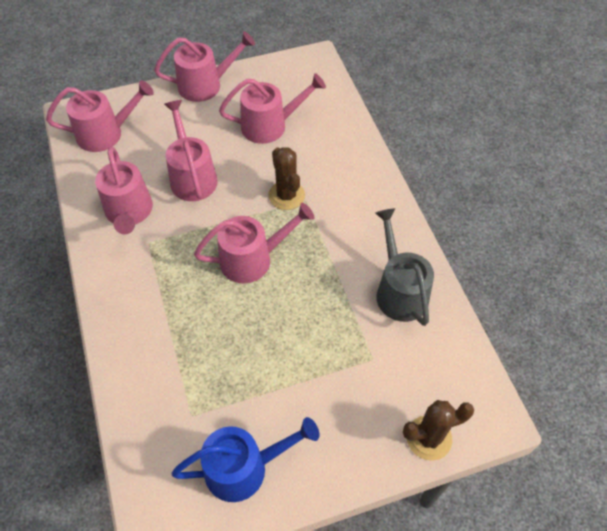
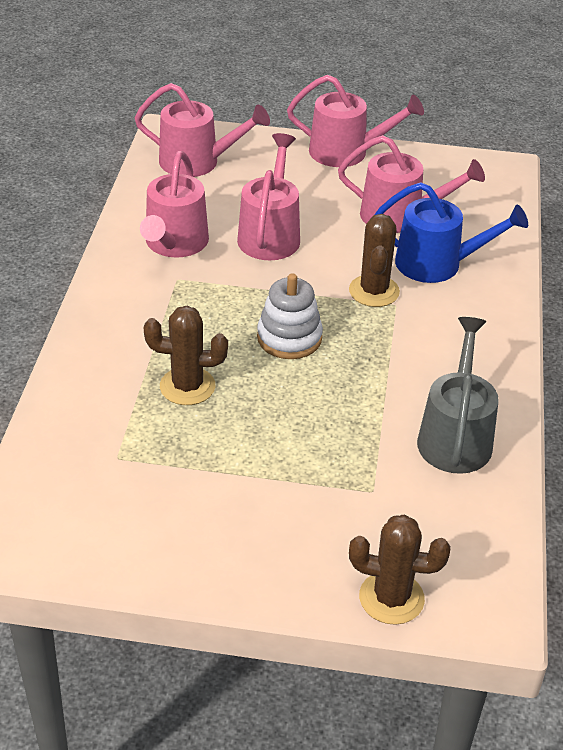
camera: 25 degrees right, 15 degrees down
(206, 331) = (187, 386): none -> brown cactus
(244, 468) = (144, 531): blue watering can -> blue watering can (437, 264)
(252, 259) = (289, 338): pink watering can -> white stacking toy

